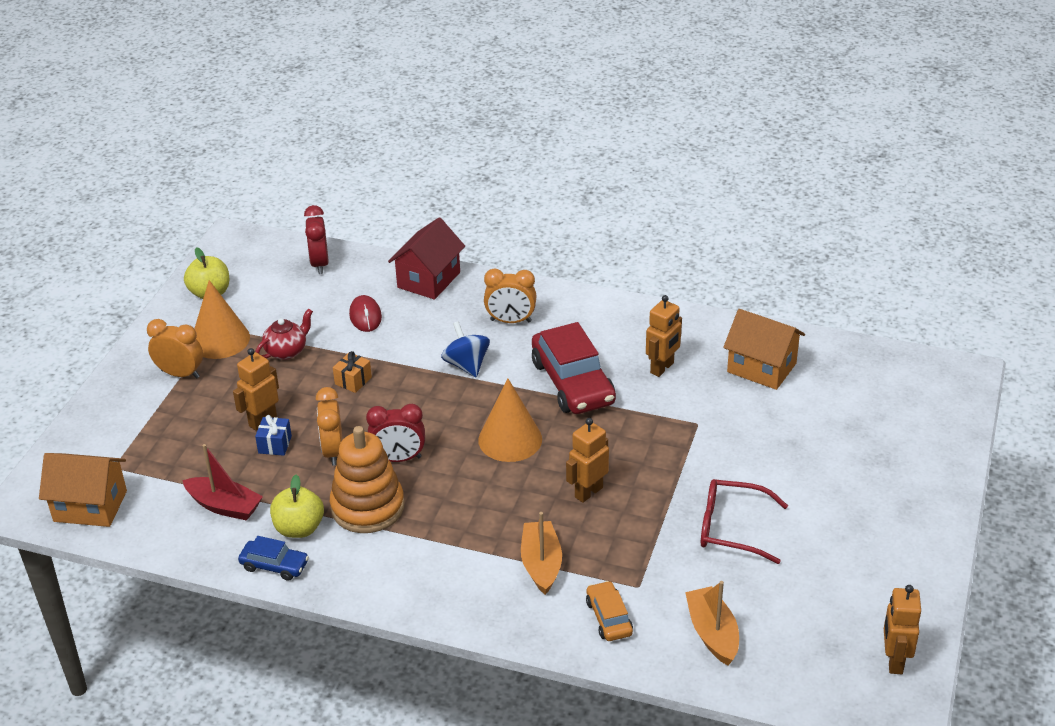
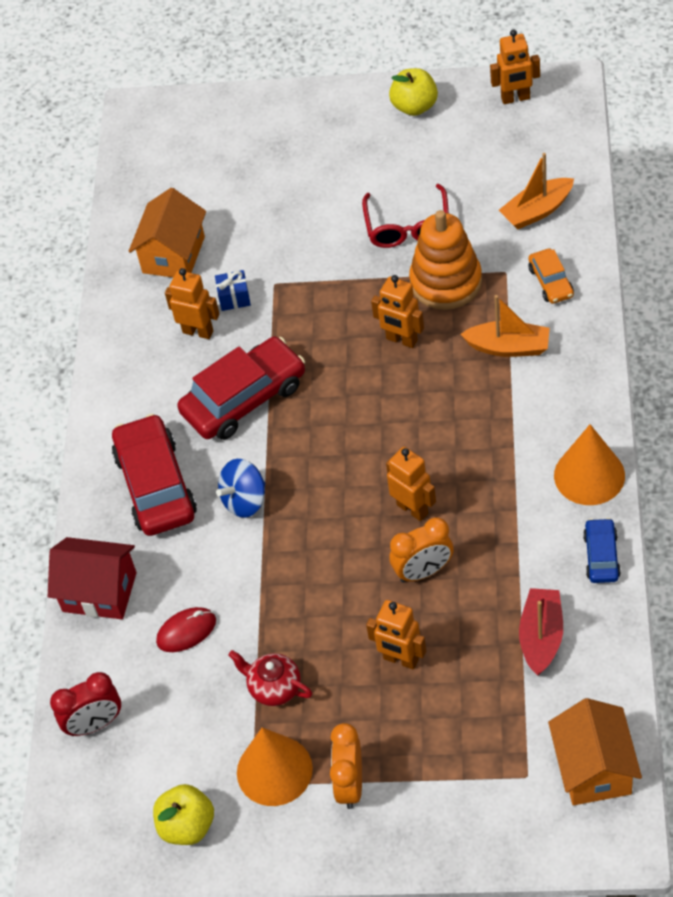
camera: 100 degrees left, 15 degrees up
(275, 444) = (433, 631): blue gift -> blue gift (234, 298)
(299, 528) = (544, 556): yellow apple -> yellow apple (414, 106)
(353, 381) = (305, 598): orange gift -> none
(367, 507) = (492, 509): orange stacking toy -> orange stacking toy (446, 282)
(398, 458) = (412, 509): red clock -> orange robot
(510, 321) = (156, 485): orange clock -> red car
(510, 439) = (350, 424): orange cone -> orange cone (589, 475)
(541, 564) = (508, 347): orange boat -> orange boat turned 150 degrees counterclockwise
(609, 617) = (551, 282): orange car -> orange car turned 75 degrees counterclockwise

